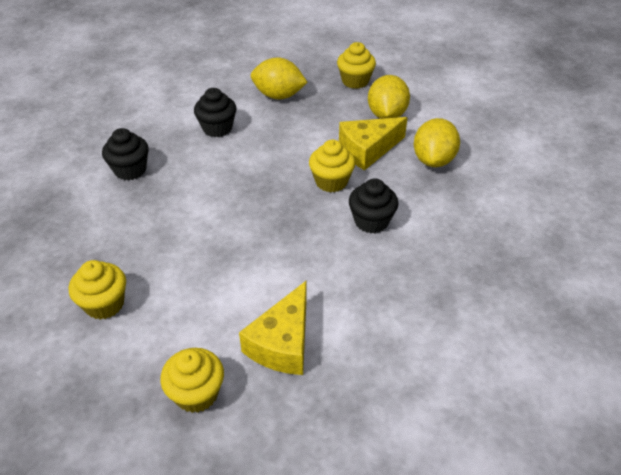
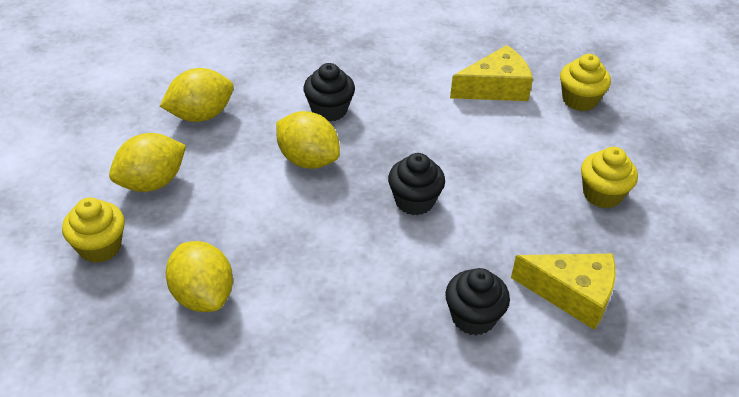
camera: 135 degrees left, 0 degrees up
(217, 128) = (325, 302): black cupcake -> black cupcake (414, 201)
(331, 182) = (308, 159): yellow cupcake -> yellow lemon
(367, 150) = (232, 163): yellow cheese -> yellow cheese (572, 294)

